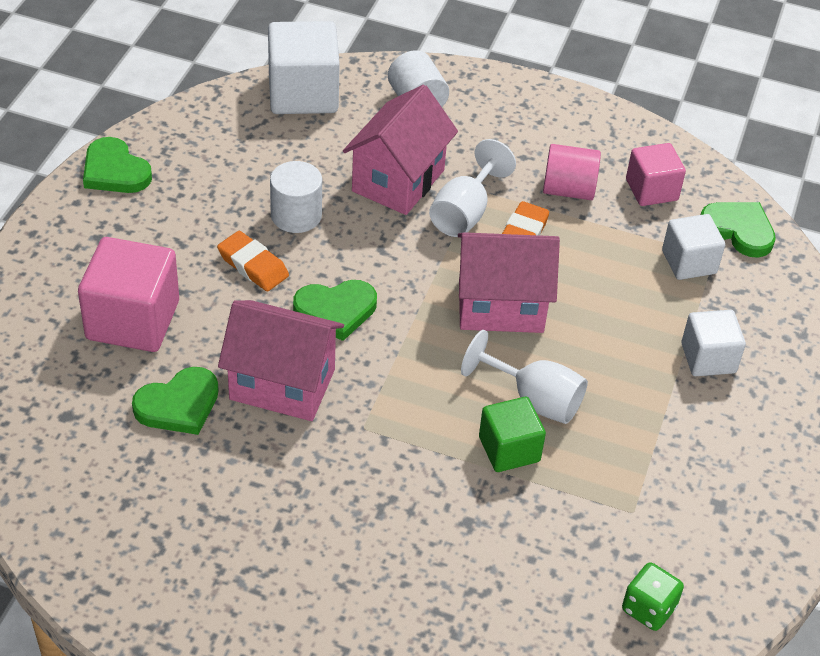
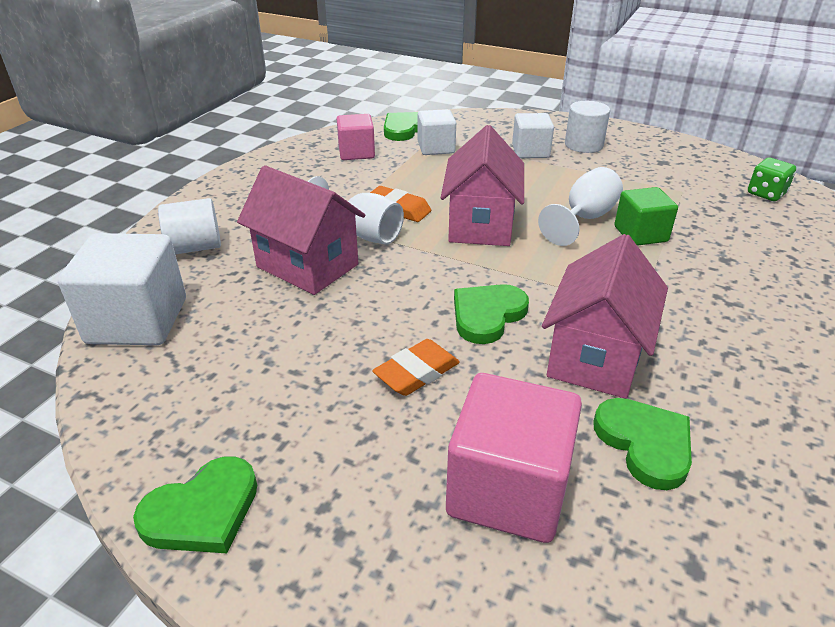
camera: 80 degrees left, 10 degrees down
(296, 215) = (341, 336): white cylinder -> white cylinder (583, 145)
(336, 310) = (487, 315): green heart -> green heart turned 135 degrees counterclockwise
(568, 190) = (346, 184): pink cylinder -> none

